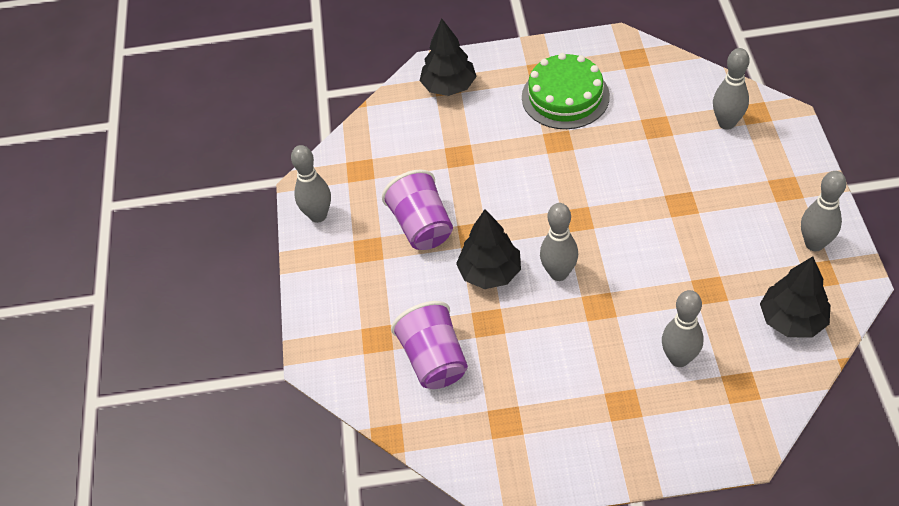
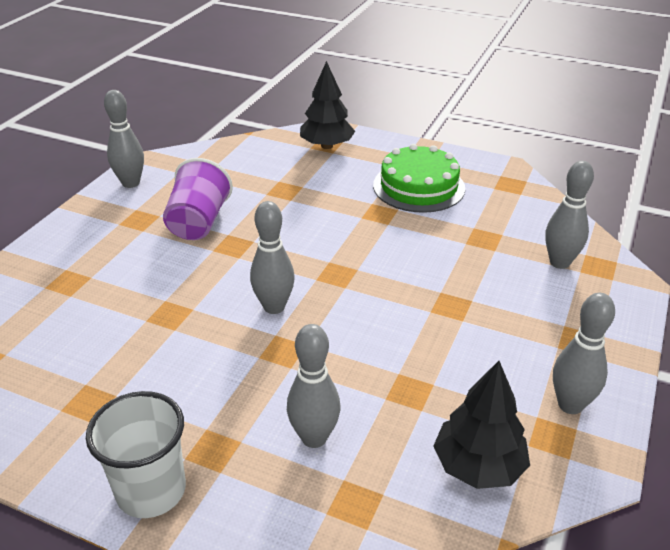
camera: 25 degrees right, 15 degrees down
(434, 360) = (91, 320): purple cup -> none
(490, 272) = (215, 278): black tree -> none
(612, 453) = (151, 490): none -> white cup

